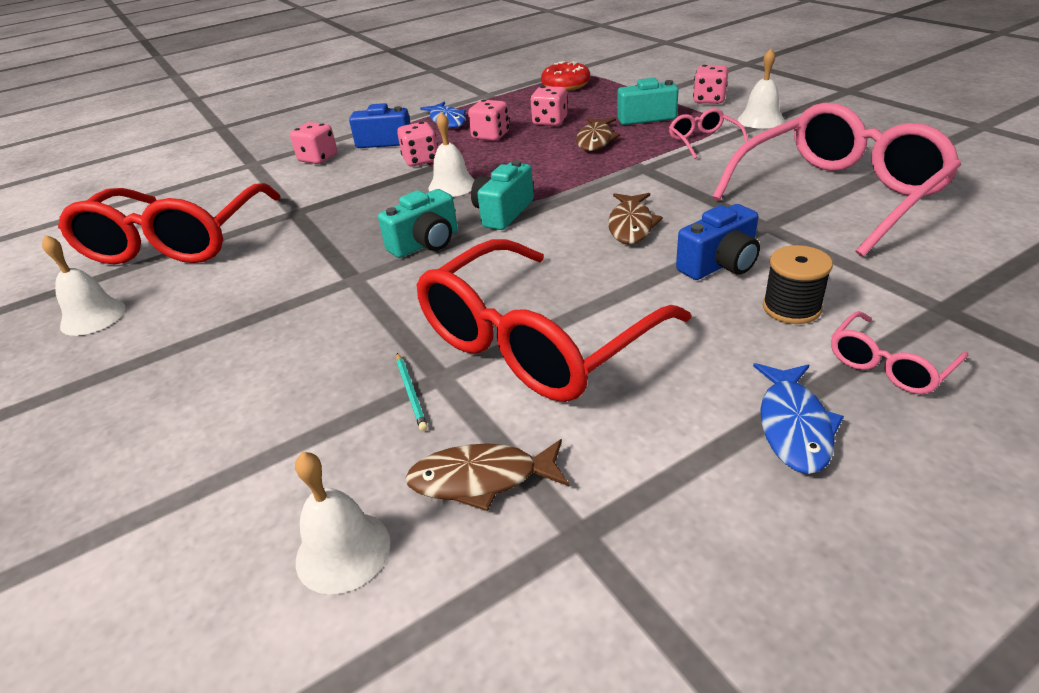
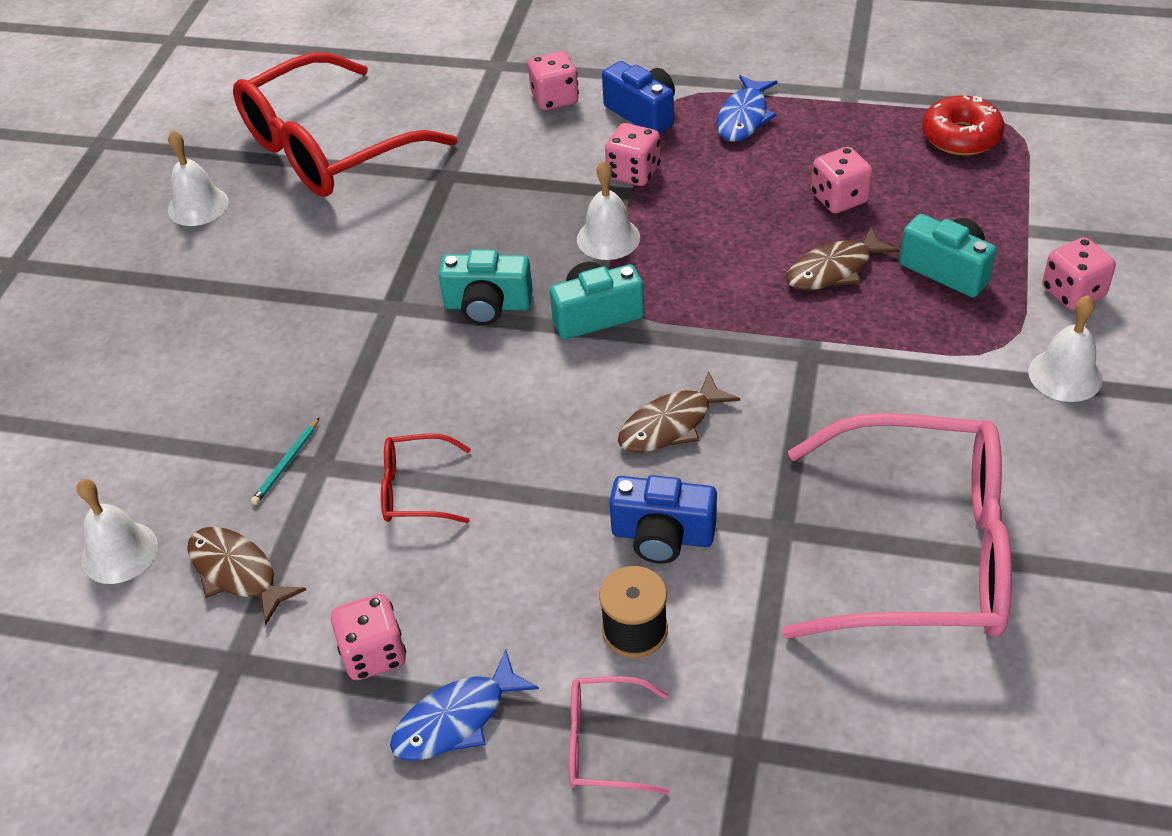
camera: 45 degrees right, 10 degrees up
(490, 136) = (747, 180): pink dice -> pink dice (374, 654)
(535, 342) = (415, 490): red glasses -> red glasses, size x0.43
(703, 141) = (938, 360): pink glasses -> none

